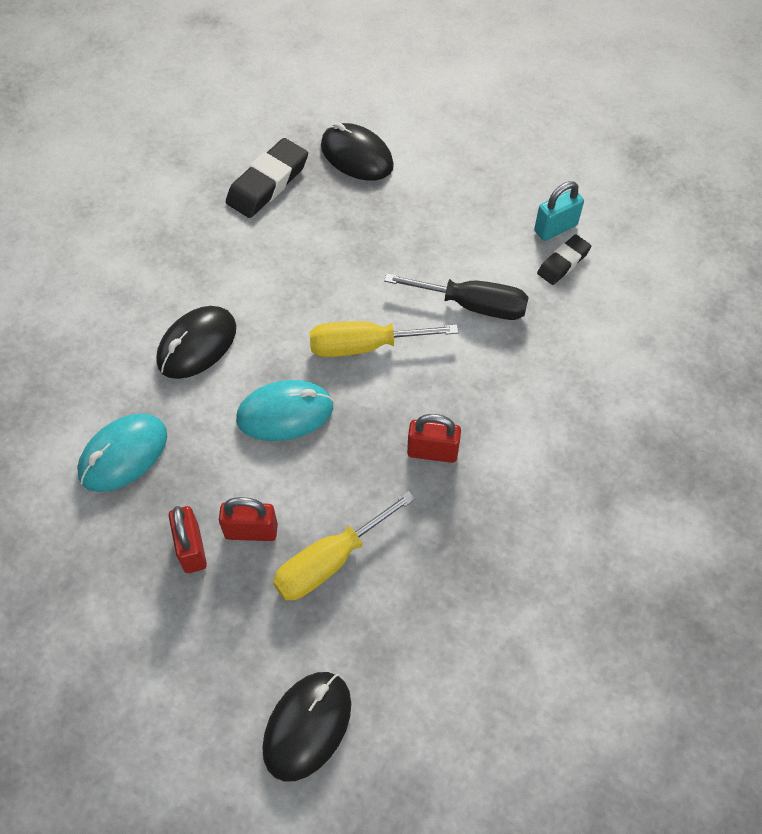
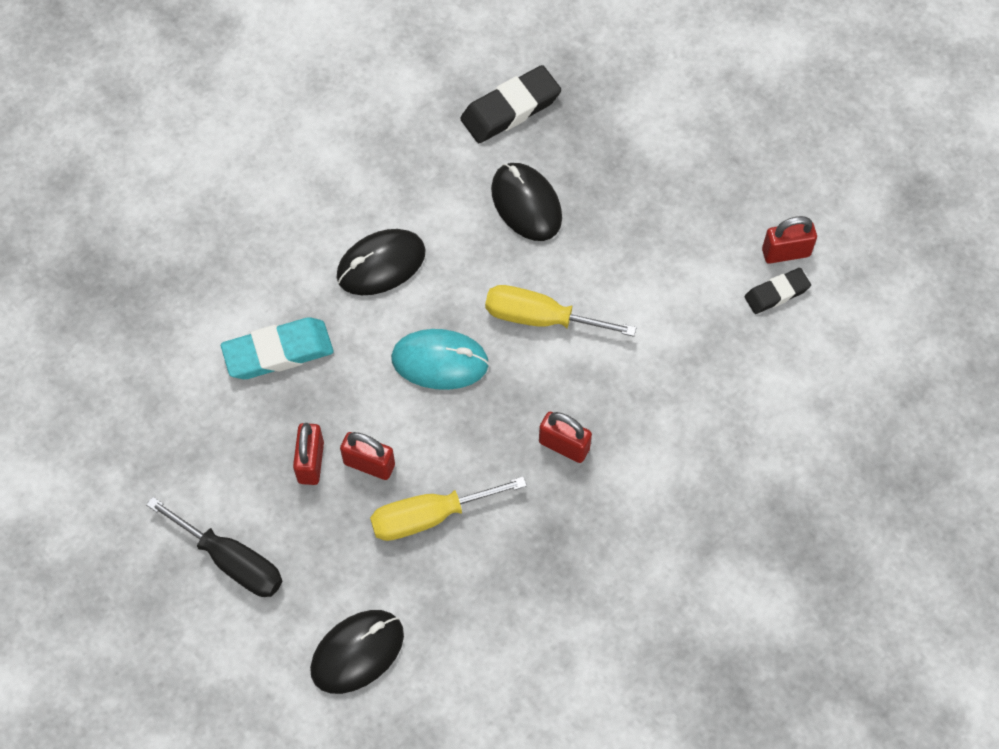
camera: 20 degrees right, 5 degrees up
(123, 454) = (278, 352): turquoise mouse -> turquoise eraser
(356, 156) = (613, 105): black mouse -> black mouse (526, 204)
(473, 305) = (664, 310): black screwdriver -> black screwdriver (231, 561)
(555, 228) = (786, 252): turquoise padlock -> red padlock

